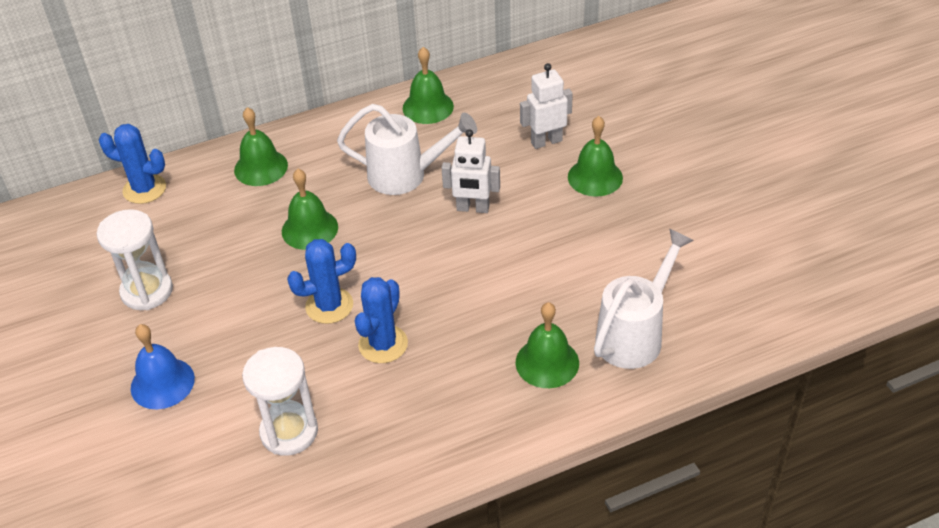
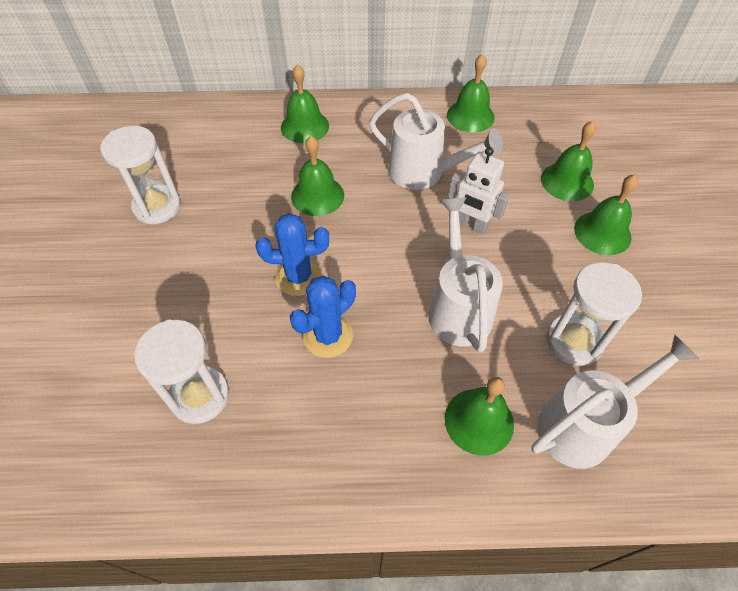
camera: 20 degrees right, 10 degrees up
(144, 189) = (204, 116): blue cactus -> none
(162, 383) = (121, 299): blue bell -> none
(491, 282) = (458, 307): none -> white watering can
(546, 141) = (567, 181): white robot -> green bell
(603, 274) = (574, 341): none -> white hourglass

